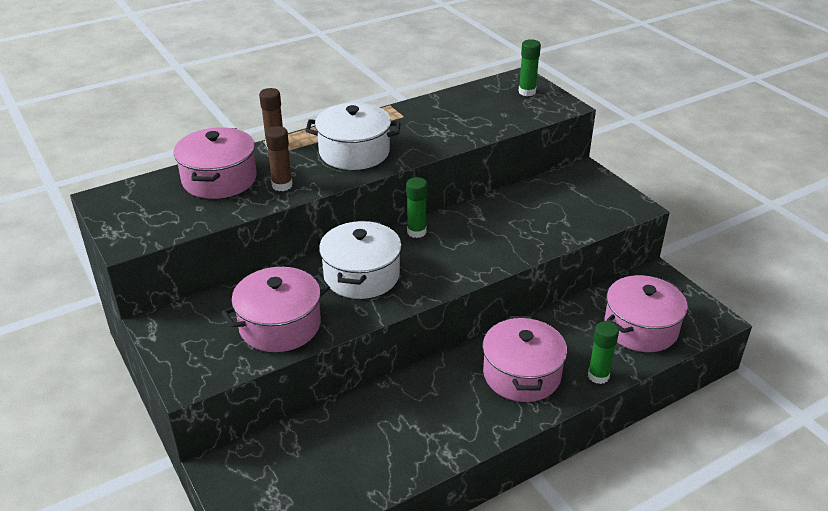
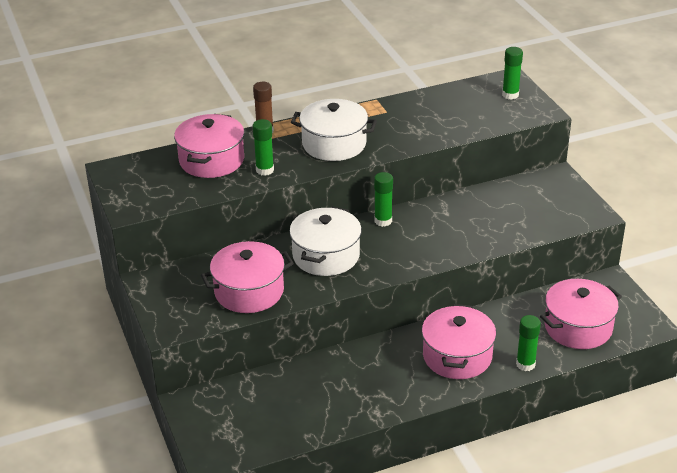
camera: 10 degrees right, 0 degrees up
(282, 185) = (265, 170): brown glue stick -> green glue stick

